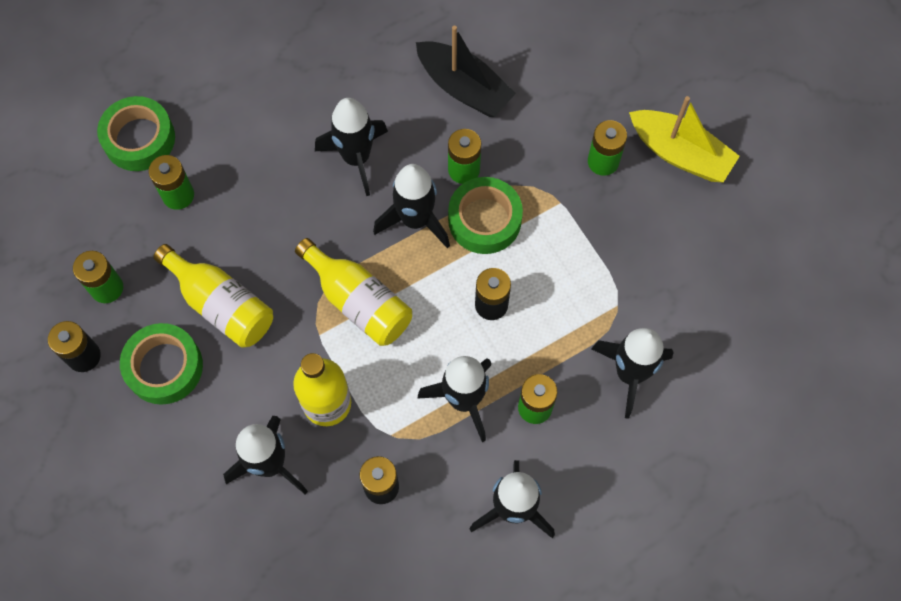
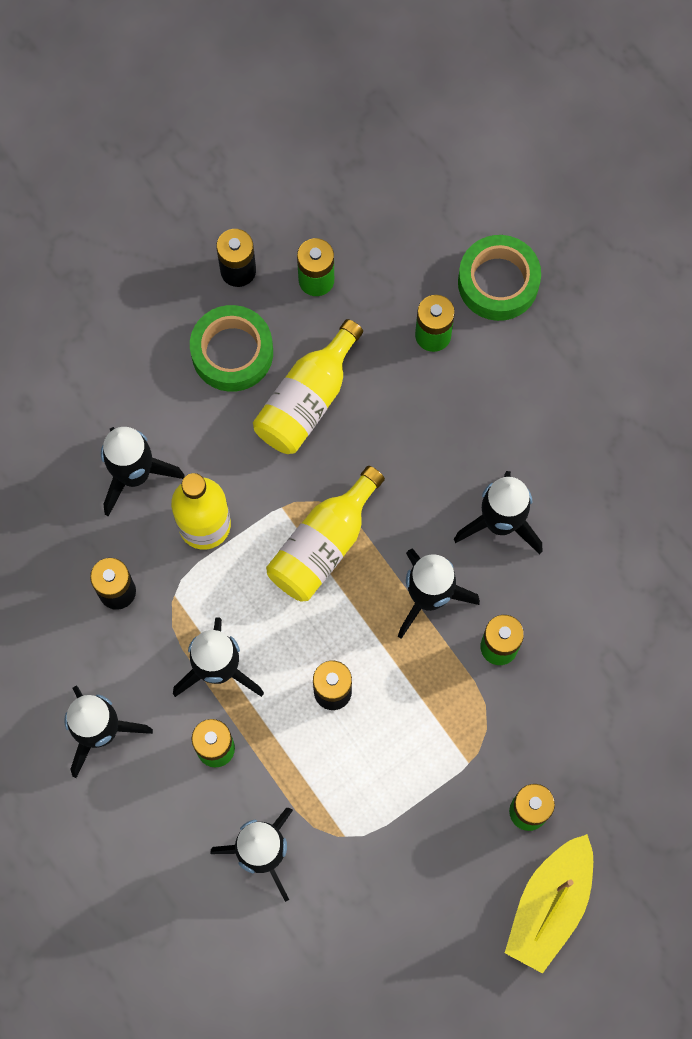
camera: 85 degrees right, 5 degrees up
(464, 88) = (609, 638): black boat -> none
(484, 220) = (437, 676): green tape -> none

